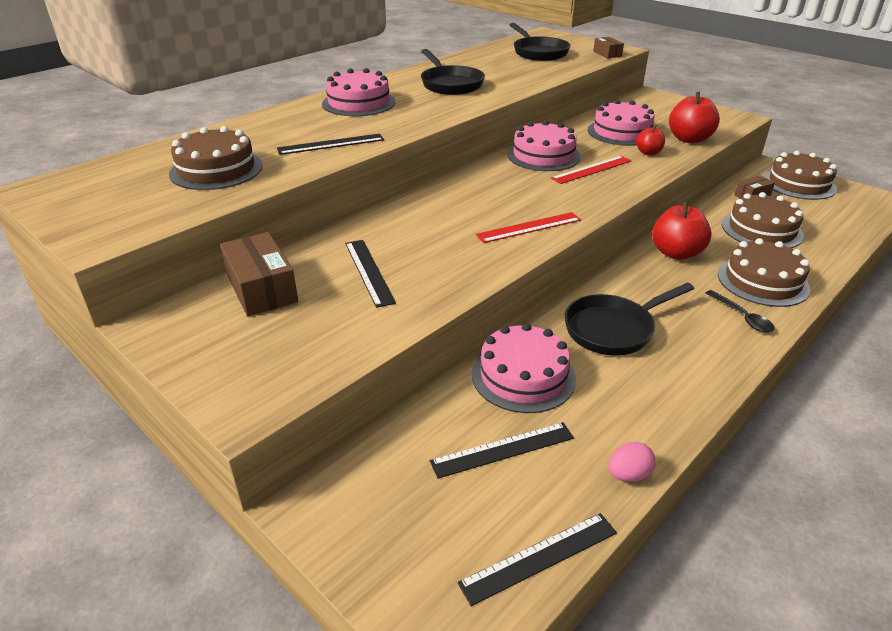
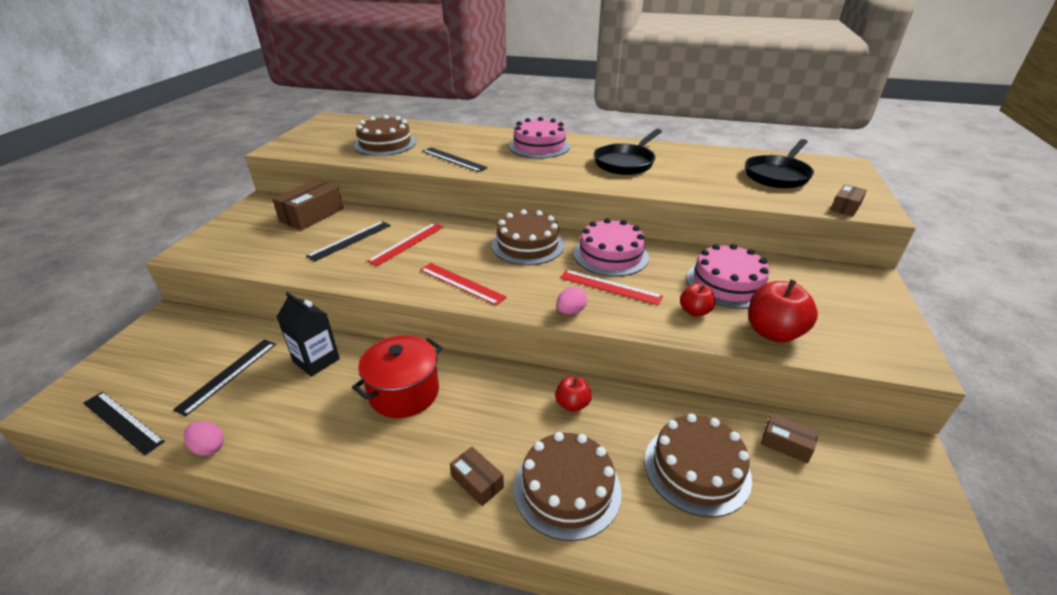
camera: 60 degrees right, 0 degrees up
(418, 239) = (407, 243): none -> red ruler
(503, 449) = (228, 375): black ruler -> black ruler turned 75 degrees clockwise
(523, 376) = (316, 360): pink cake -> black carton
(613, 329) = (404, 392): black pan -> red pot
(615, 193) = (570, 311): none -> pink egg
(676, 253) = (572, 404): red apple -> red apple, size x0.57
(742, 317) = (477, 482): black spoon -> brown box
(798, 184) = (887, 490): brown cake -> brown cake (527, 245)

